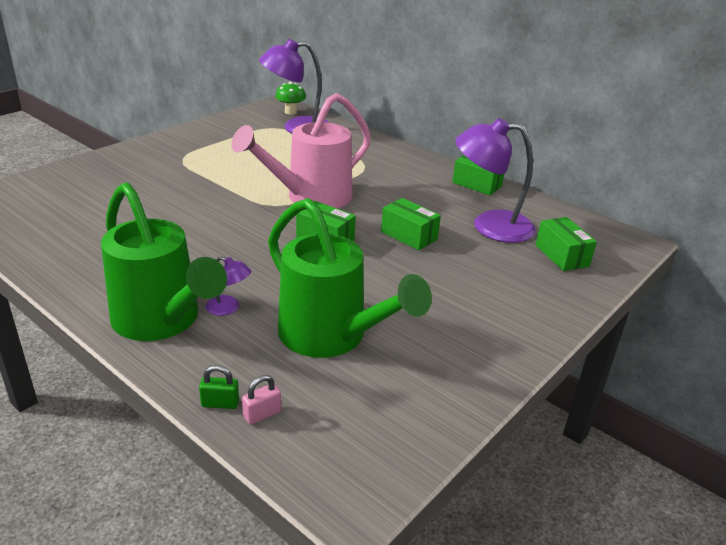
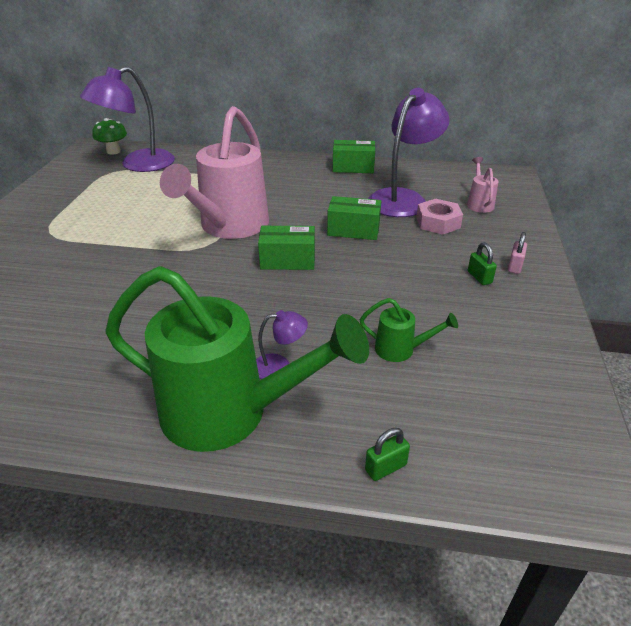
camera: 30 degrees left, 5 degrees up
(262, 414) = (433, 456): pink padlock -> pink padlock (514, 266)
(331, 337) = (400, 350): green watering can -> green watering can, size x0.42
(473, 314) = (479, 277): none -> green padlock
(490, 226) = (403, 198): purple lamp -> purple lamp turned 150 degrees clockwise
(496, 257) = (438, 222): none -> pink nut
(561, 255) = (479, 203): green box -> pink watering can

